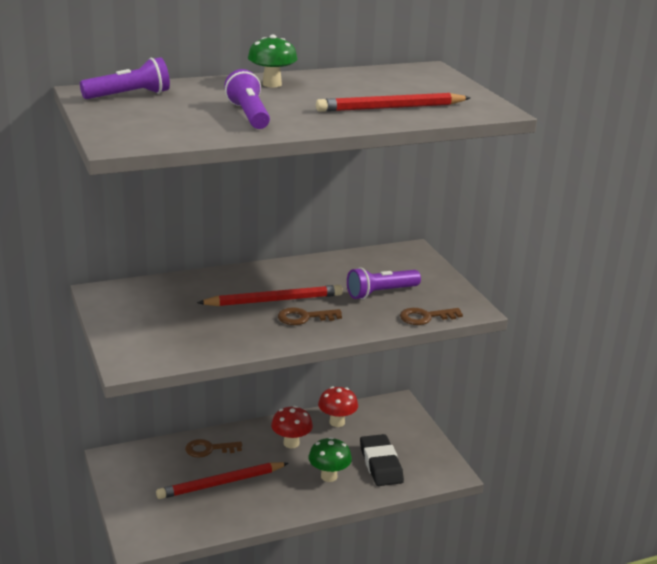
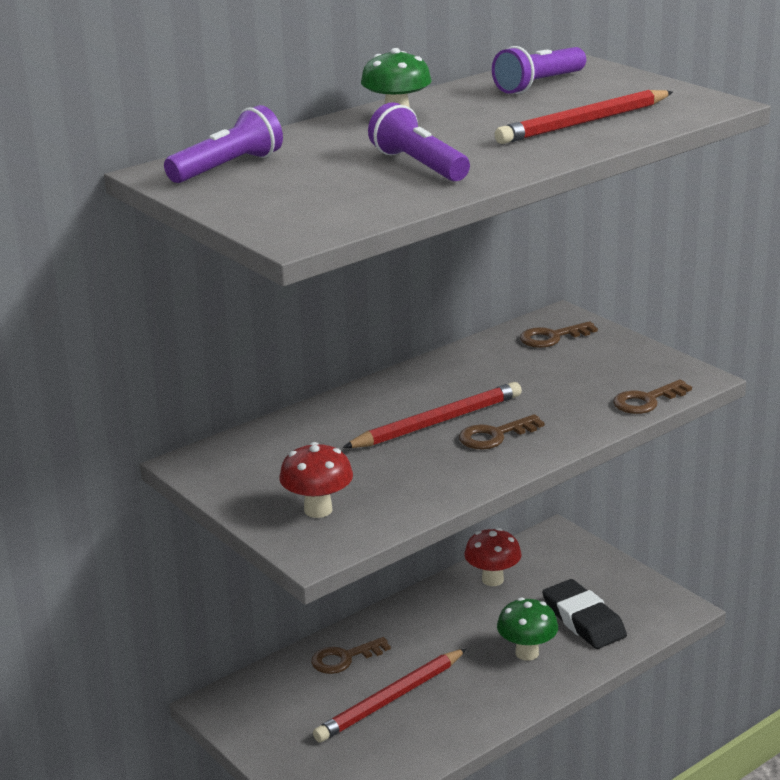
camera: 15 degrees left, 0 degrees up
(291, 443) = (450, 622): red mushroom -> red mushroom (318, 510)
(381, 293) = (566, 382): purple flashlight -> purple flashlight (539, 85)
(395, 262) = (552, 337): none -> brown key

